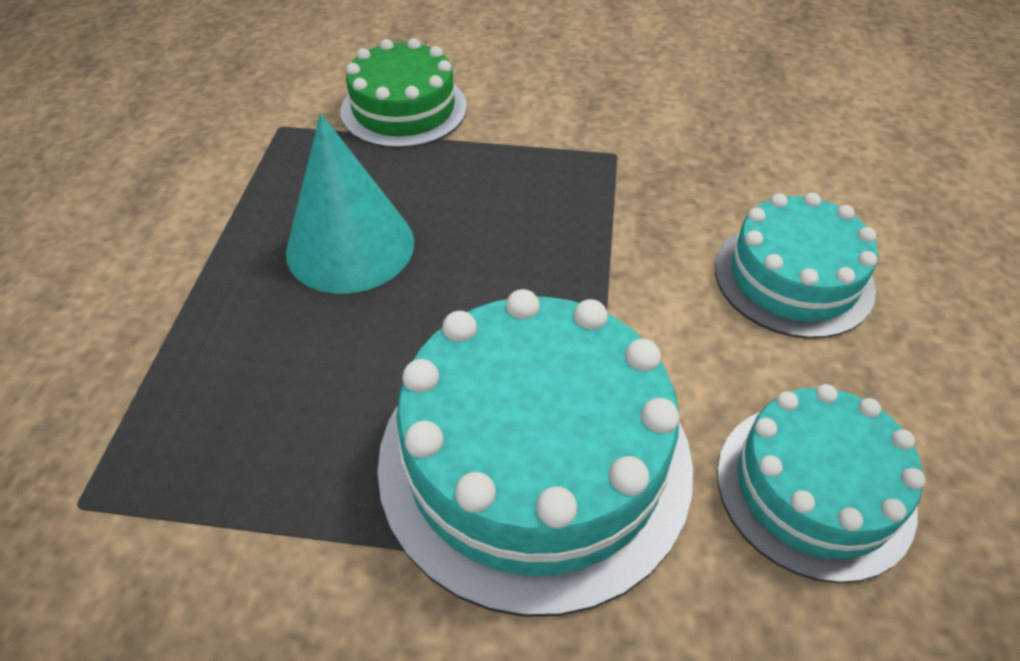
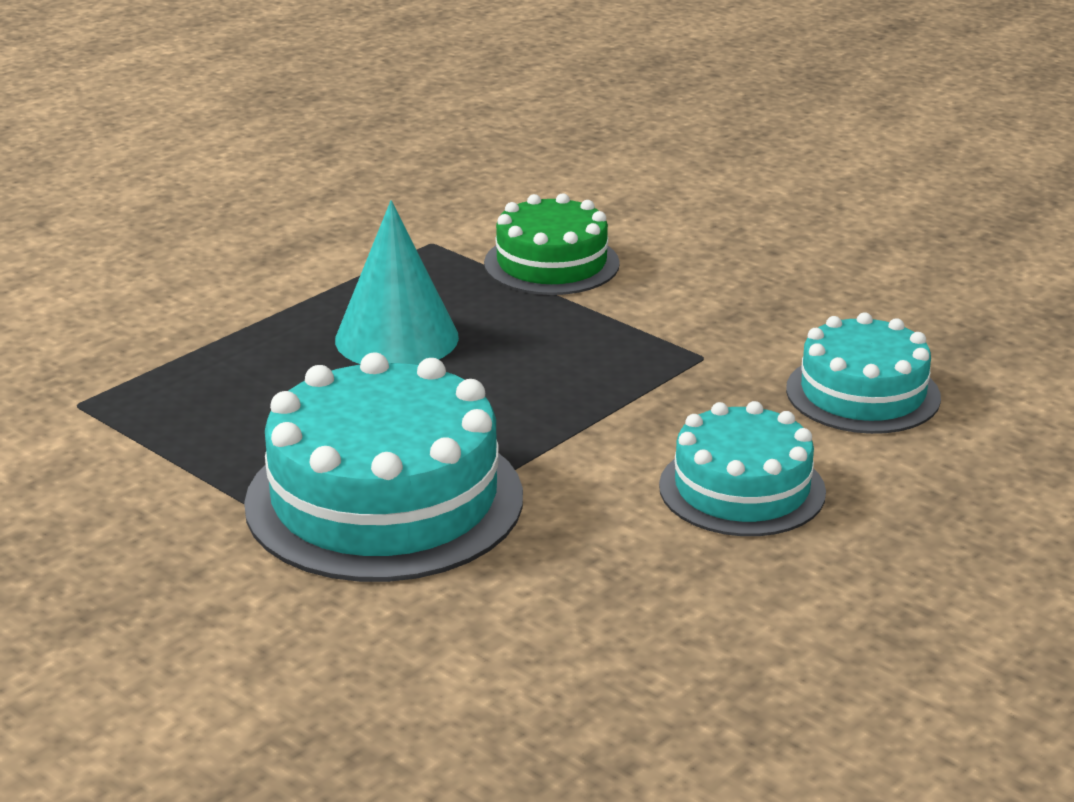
camera: 35 degrees right, 20 degrees down
(814, 488) = (569, 596): turquoise cake -> turquoise cake (863, 393)

